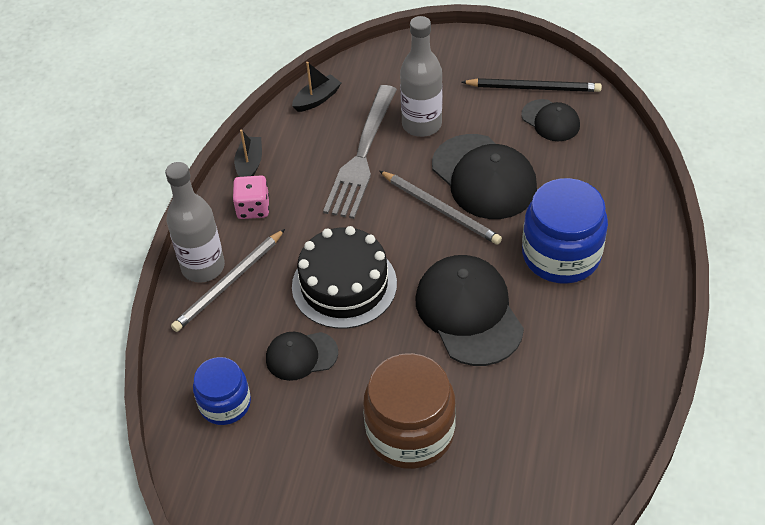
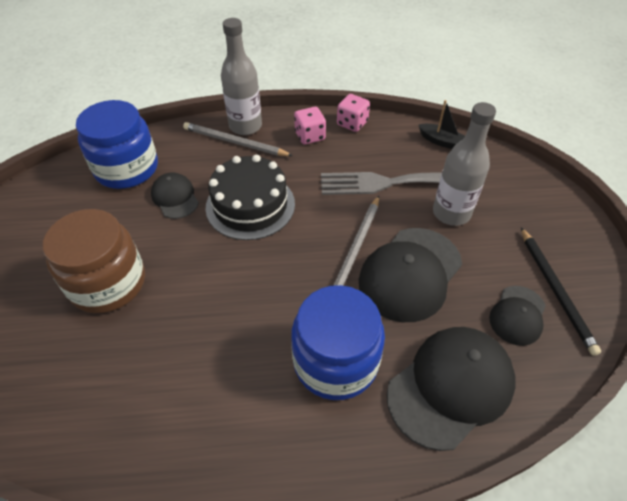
camera: 70 degrees right, 0 degrees up
(225, 403) = (127, 168): blue jar -> blue jar, size x1.64
(250, 164) = (352, 123): black boat -> pink dice
(468, 312) = (242, 297): black cap -> black cap (450, 387)

